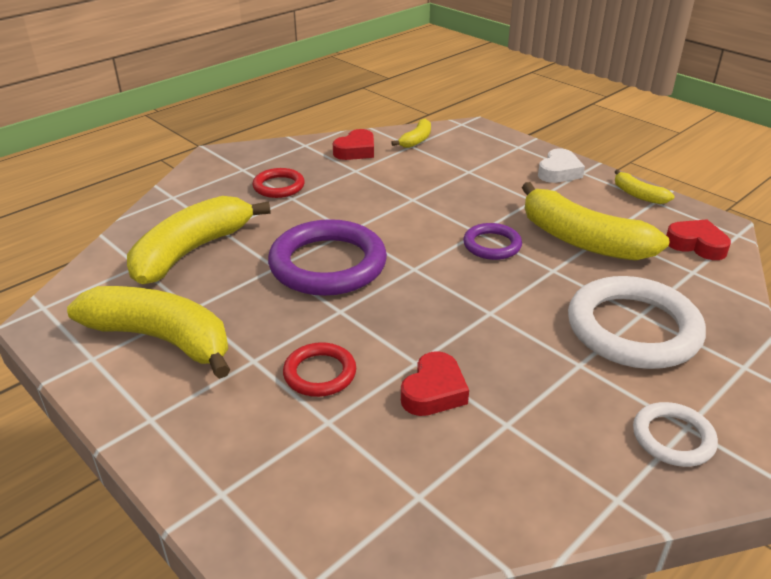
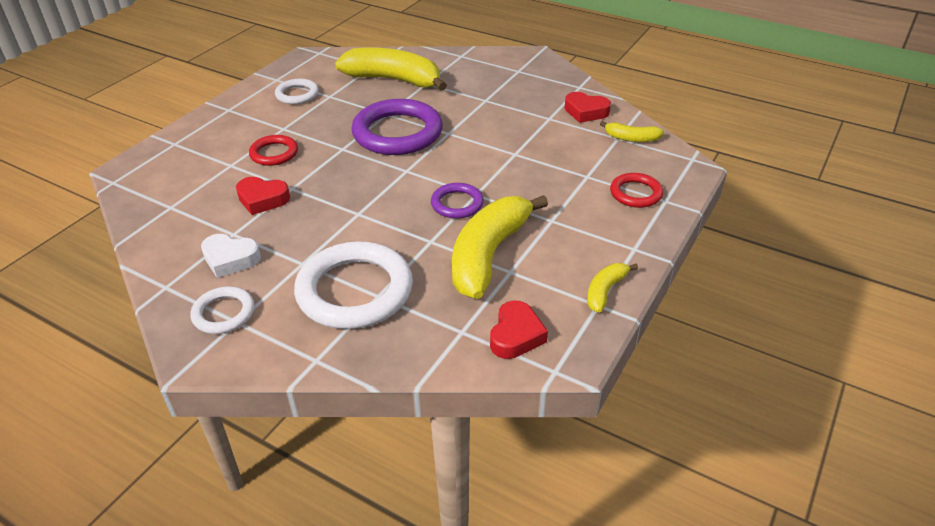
camera: 75 degrees right, 5 degrees up
(162, 339) = (297, 94): yellow banana -> white ring
(279, 186) = (499, 91): red ring -> red ring (635, 193)
(559, 172) = (623, 232): white heart -> white heart (230, 259)

